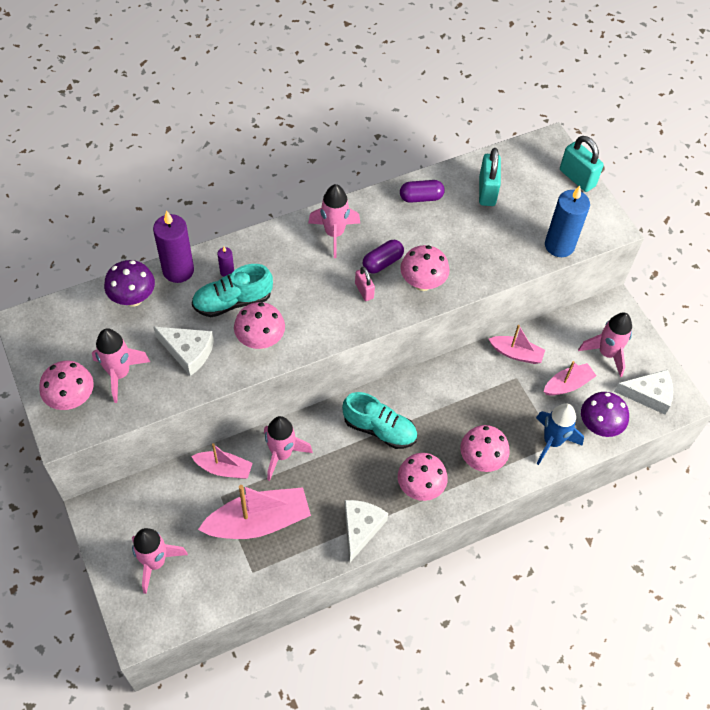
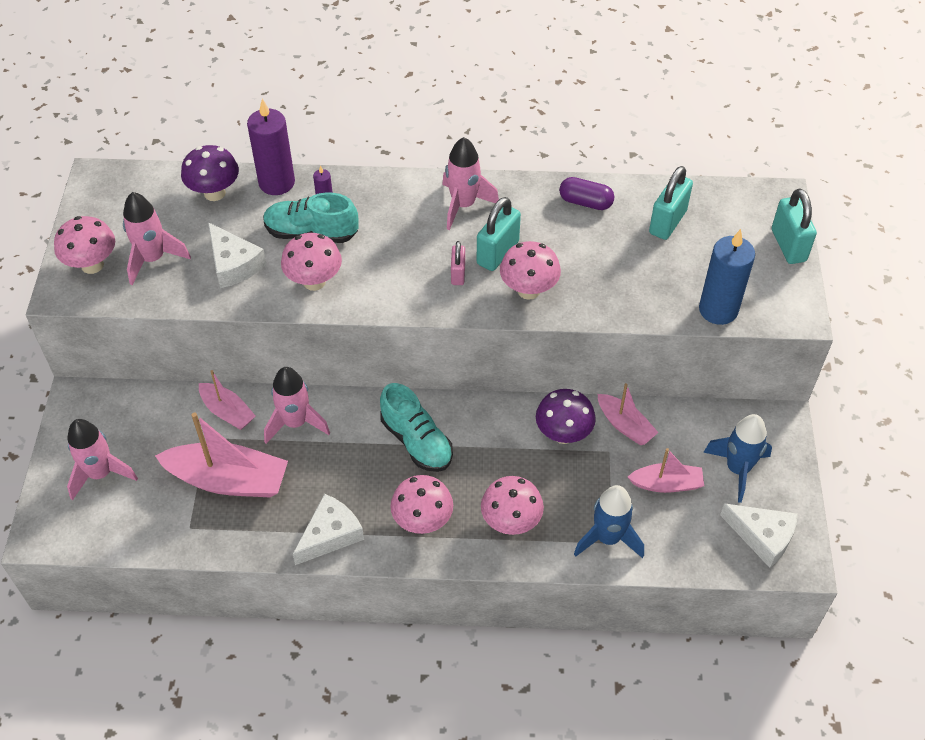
camera: 30 degrees right, 5 degrees down
(382, 262) = (497, 253): purple capsule -> turquoise padlock
(598, 426) = (676, 545): purple mushroom -> purple mushroom (563, 434)
(607, 353) = (737, 469): pink rocket -> blue rocket

